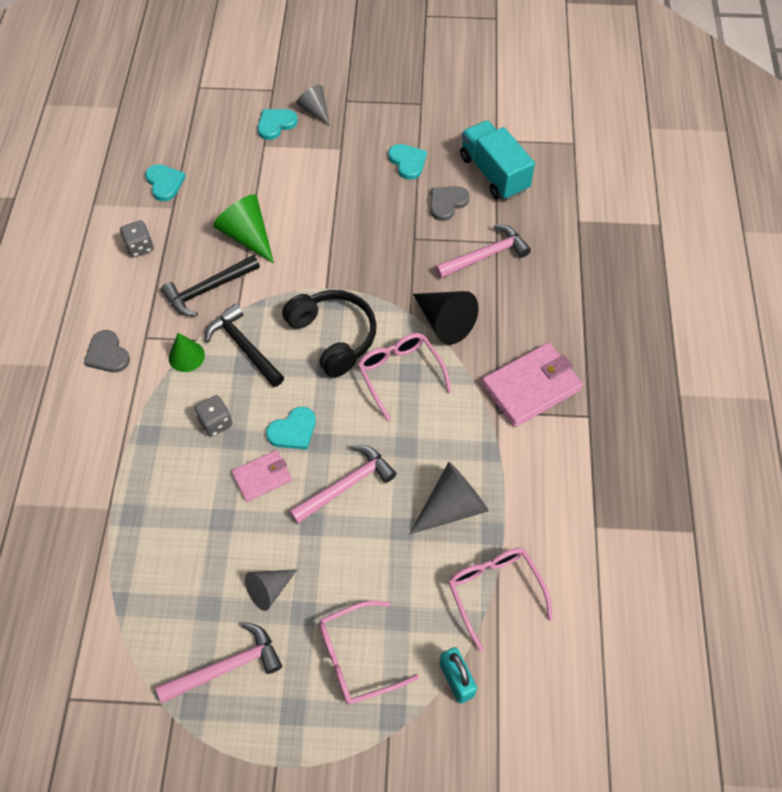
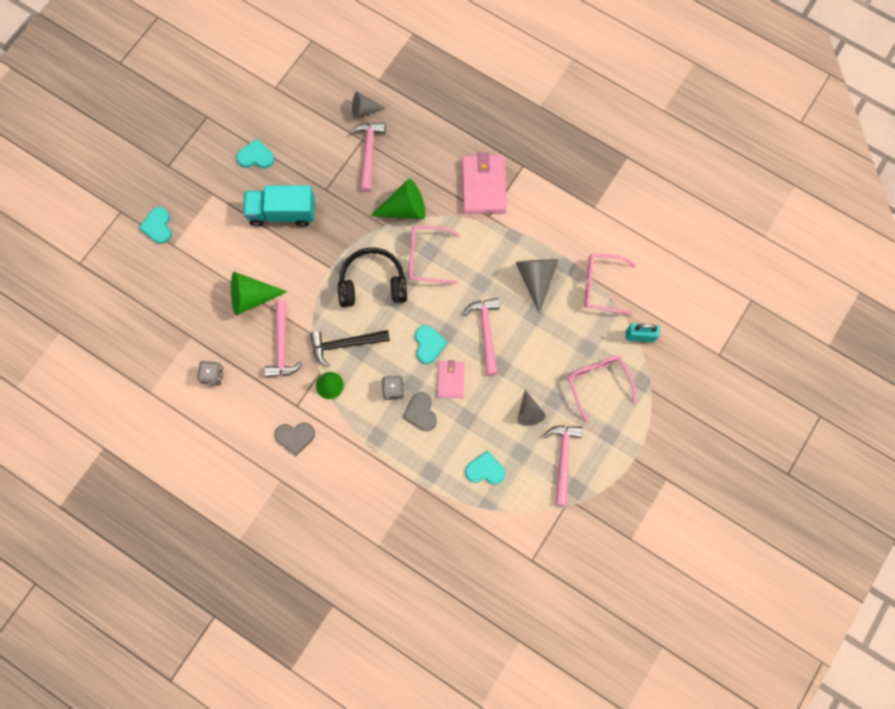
camera: 60 degrees left, 15 degrees up
(164, 183) = (163, 332): turquoise heart -> turquoise heart (485, 470)
(208, 289) = (282, 345): black hammer -> pink hammer
(315, 110) = (163, 192): grey cone -> grey cone (364, 110)
(357, 658) = (597, 383): pink glasses -> pink glasses turned 150 degrees clockwise
(444, 322) = (404, 209): black cone -> green cone
(447, 203) = (309, 151): grey heart -> grey heart (421, 412)
(494, 173) = (303, 107): turquoise truck -> turquoise truck (282, 213)

